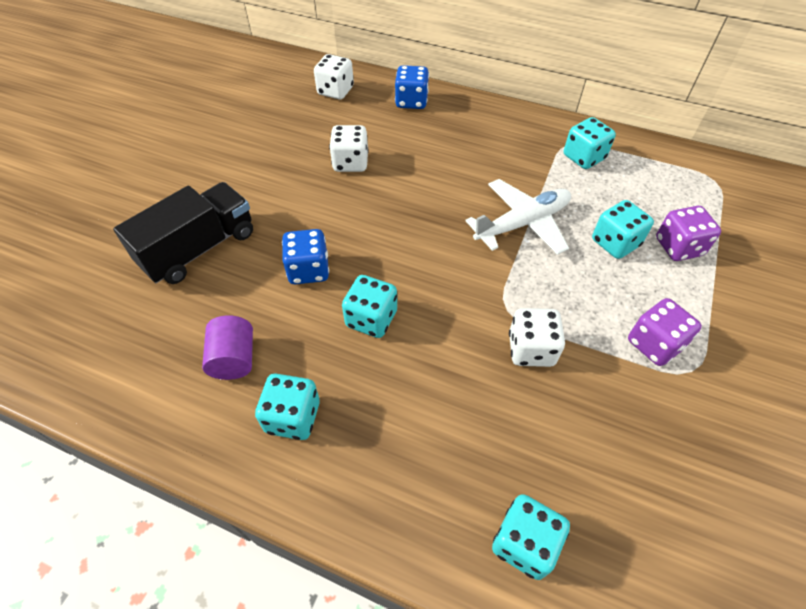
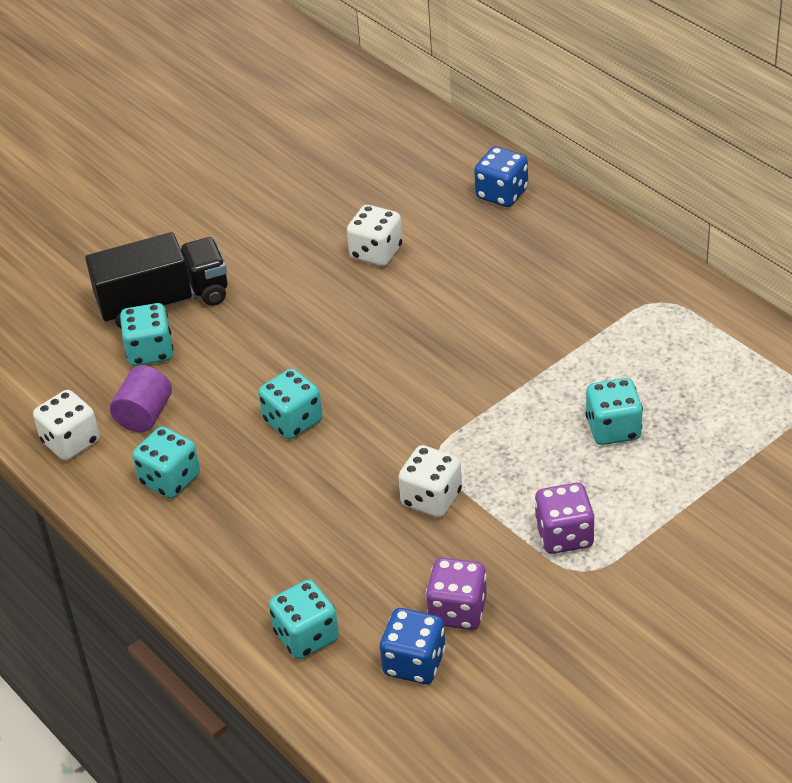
camera: 30 degrees right, 10 degrees down
(308, 270) = (260, 356): blue dice -> blue dice (414, 663)
(335, 91) = (416, 155): white dice -> white dice (71, 442)
(522, 223) = (523, 377): white plane -> none
(583, 157) = (664, 323): turquoise dice -> turquoise dice (150, 351)
(678, 247) = (685, 455): purple dice -> purple dice (458, 611)

